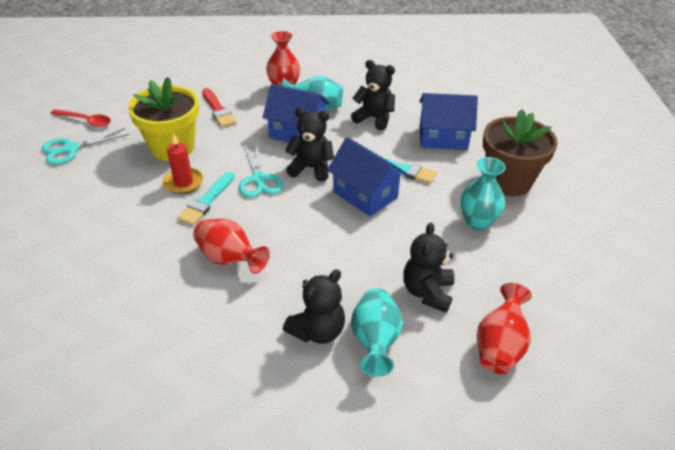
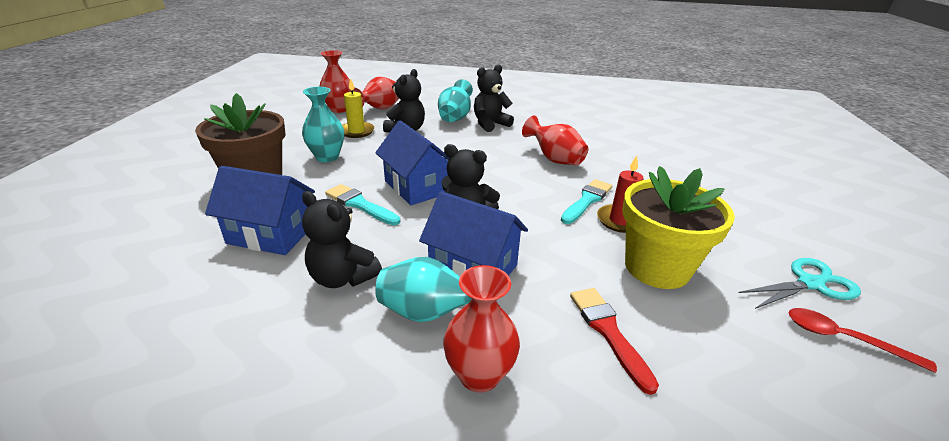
camera: 170 degrees left, 10 degrees down
(259, 179) = (530, 214): turquoise scissors -> none
(485, 276) = (356, 131): none -> yellow candle
(557, 333) = (339, 109): none -> red vase

